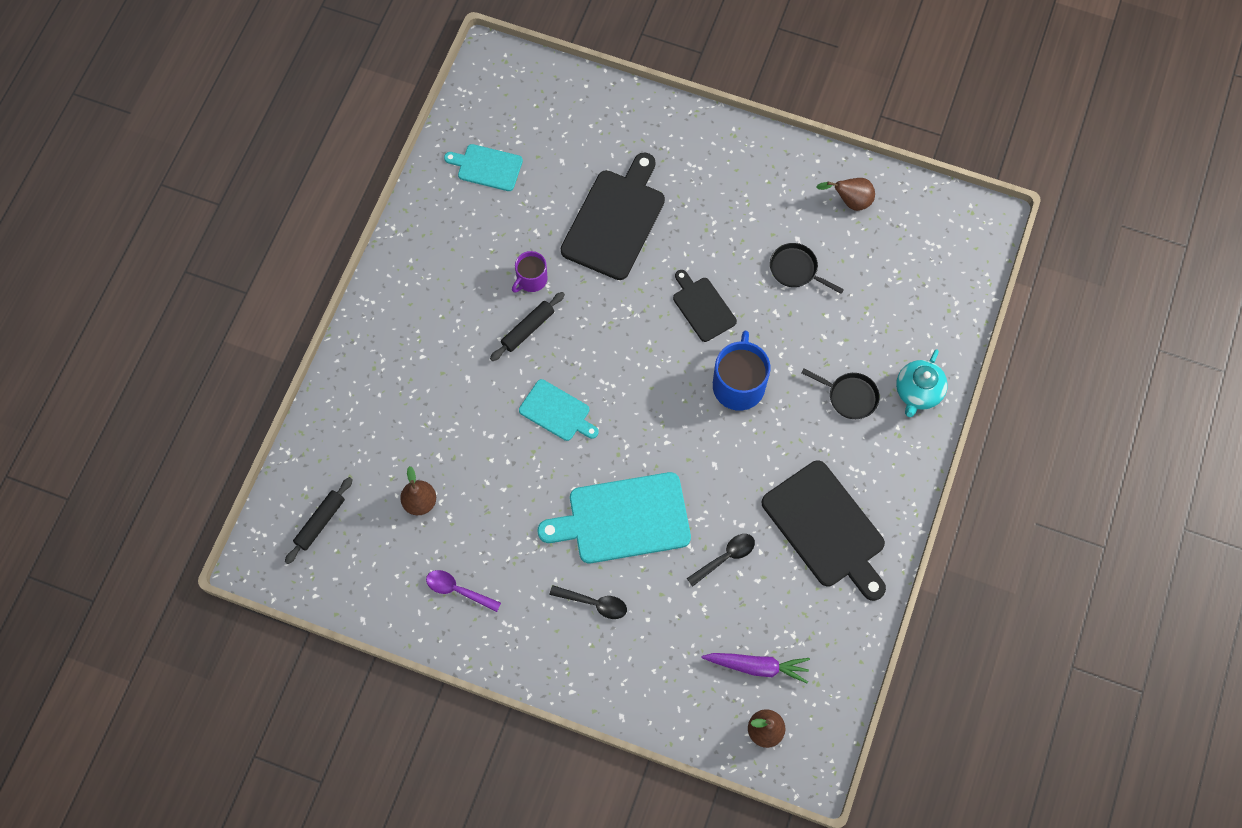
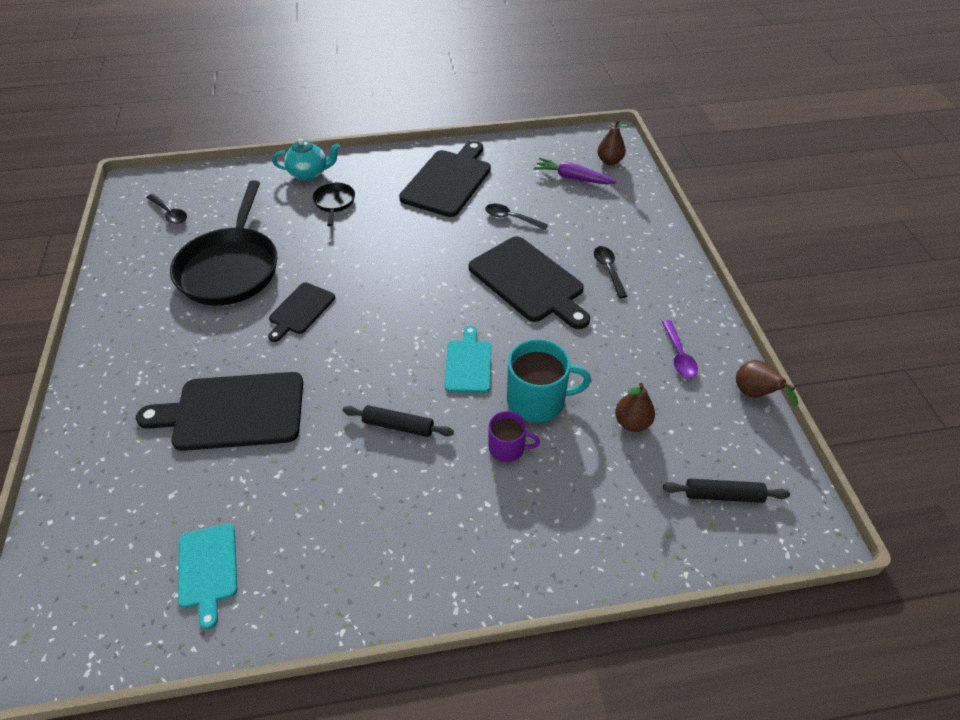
camera: 120 degrees left, 20 degrees down
(486, 444) = (537, 400): none -> turquoise mug
(531, 279) = (339, 450): purple mug -> purple mug (507, 447)
(623, 519) = (529, 281): turquoise cutting board -> black cutting board
(738, 384) = (363, 262): blue mug -> none
(757, 666) = (573, 178): purple carrot -> purple carrot turned 45 degrees counterclockwise
(796, 269) = (231, 268): black pan -> black pan, size x2.22
(850, 201) = (143, 260): brown pear -> brown pear (754, 394)
(915, 240) = (170, 213): none -> black spoon

